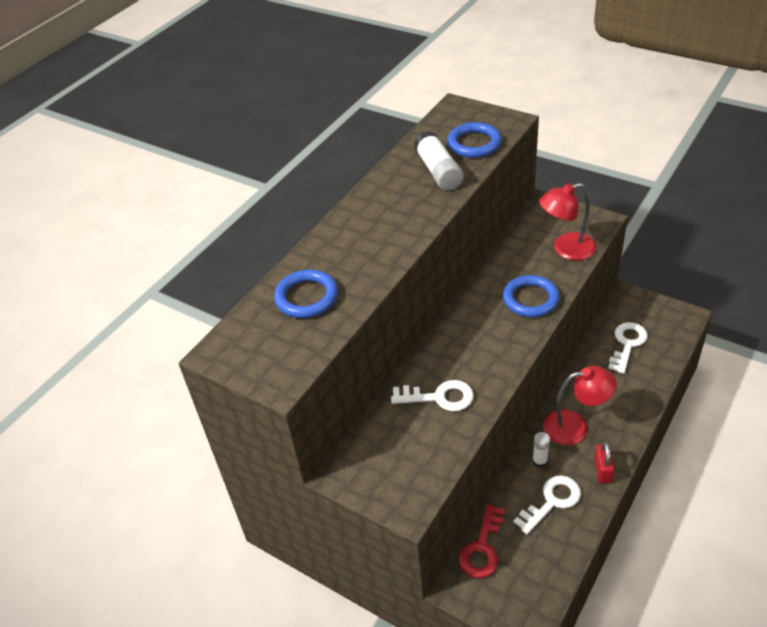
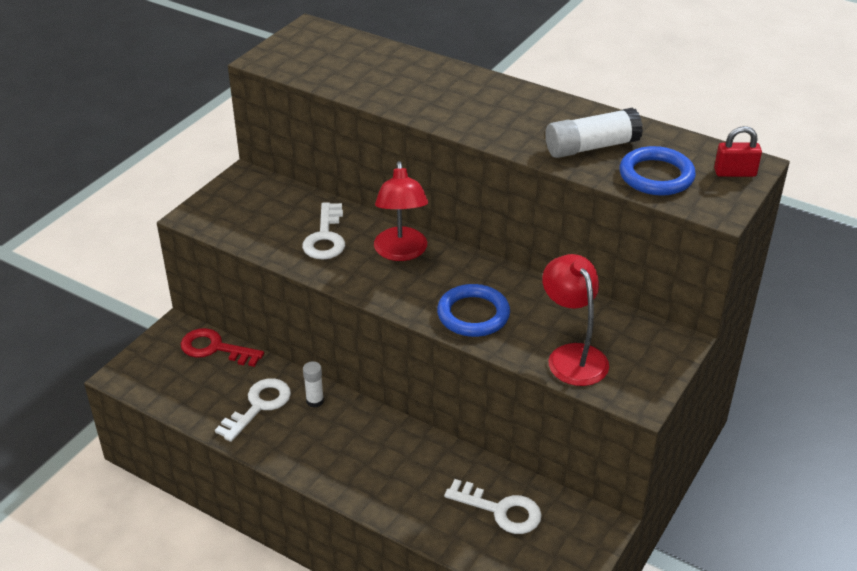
camera: 85 degrees right, 5 degrees down
(307, 297) = (374, 68): blue ring -> none
(552, 501) = (259, 406): white key -> white key turned 105 degrees counterclockwise
(575, 426) = (361, 437): red lamp -> red lamp (401, 252)
(602, 470) = (292, 454): red padlock -> red padlock (735, 173)

